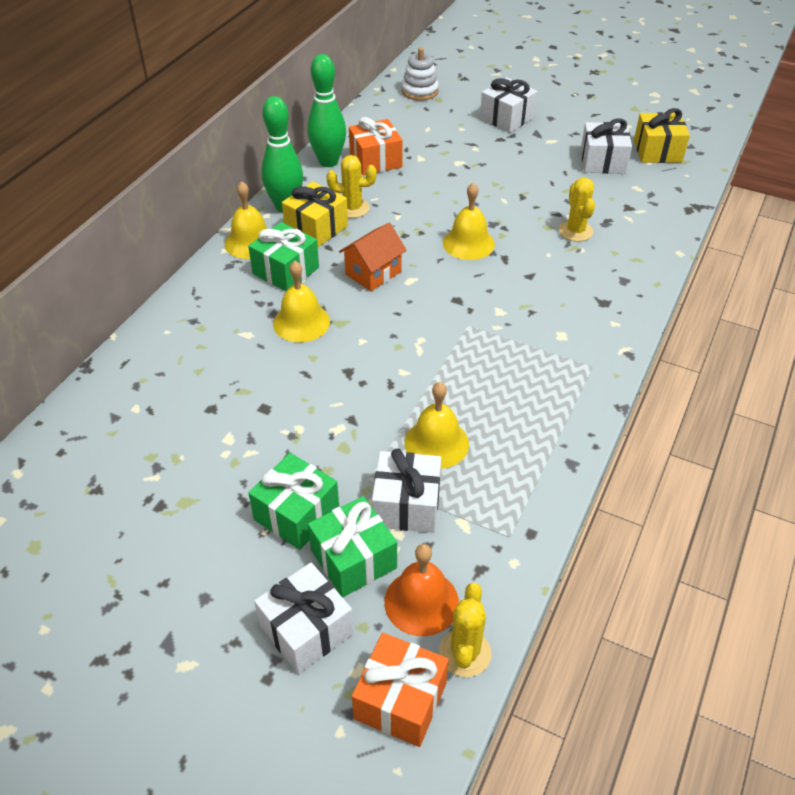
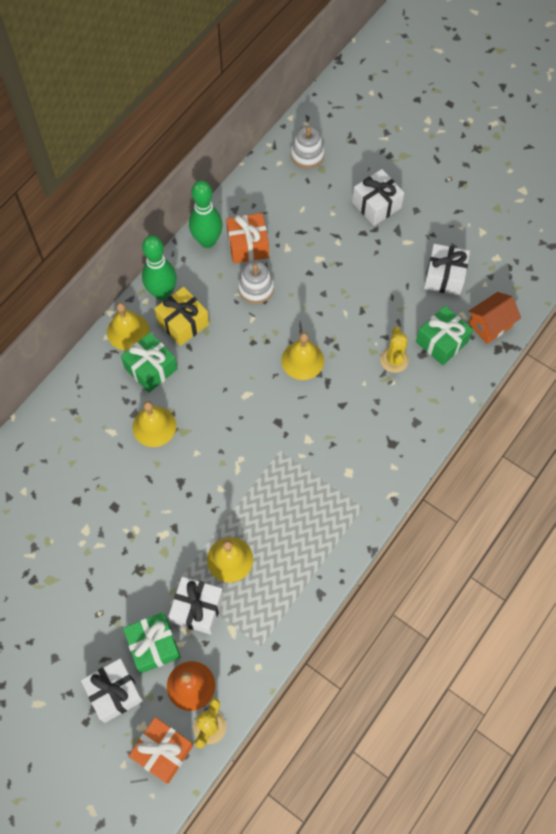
camera: 10 degrees right, 20 degrees up
(296, 514) = (122, 603): green gift -> green gift (441, 342)
(352, 208) = (217, 303): yellow cactus -> none
(373, 273) = (219, 382): orange house -> orange house (490, 325)
(394, 191) = (256, 288): none -> white stacking toy
(657, 151) = (497, 270): yellow gift -> none

